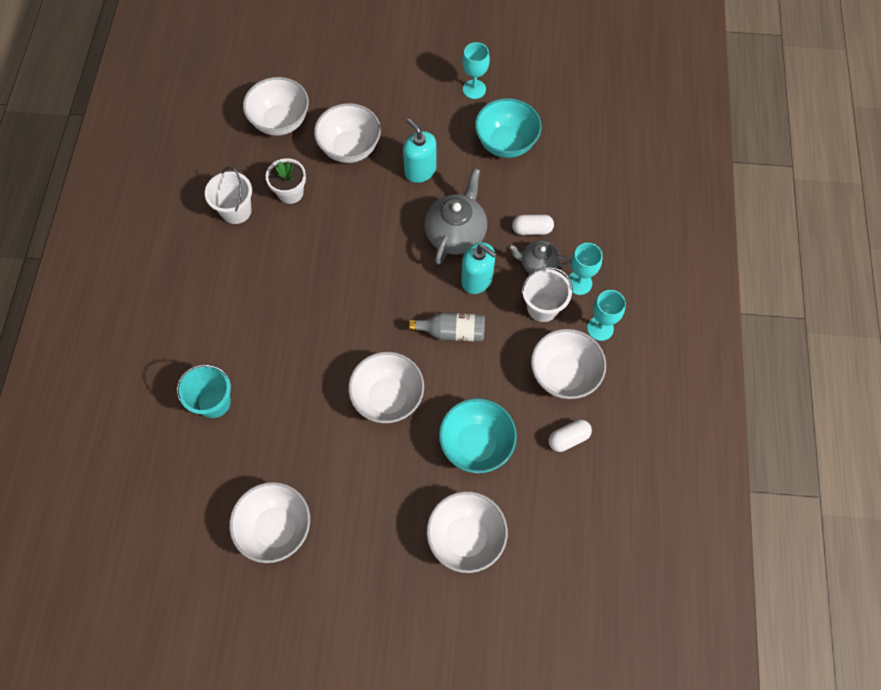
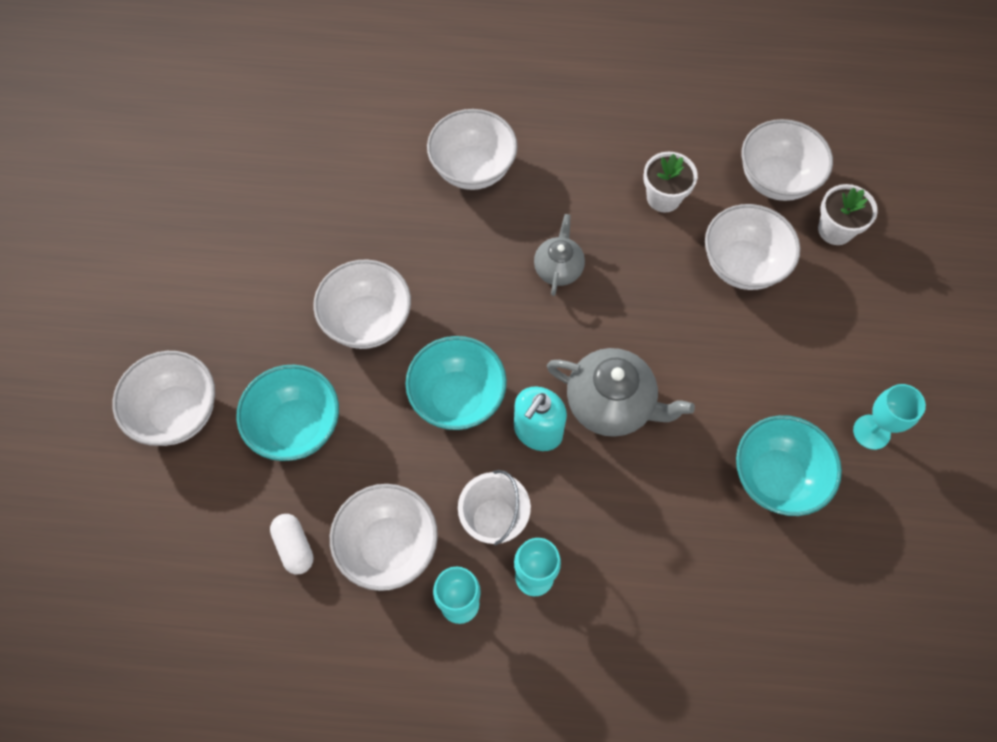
camera: 90 degrees right, 0 degrees up
(214, 402) = (373, 138): turquoise bucket -> none
(236, 211) = (631, 140): white bucket -> none
(276, 528) = (217, 209): white bowl -> white bowl (473, 169)
(325, 91) = (835, 230): none -> white flower pot
(420, 170) = (713, 356): turquoise soap dispenser -> none
(452, 332) = (457, 398): grey bottle -> turquoise bowl
(532, 229) = (623, 510): white capsule -> none
(538, 264) = (564, 517): grey teapot -> grey teapot (558, 268)

